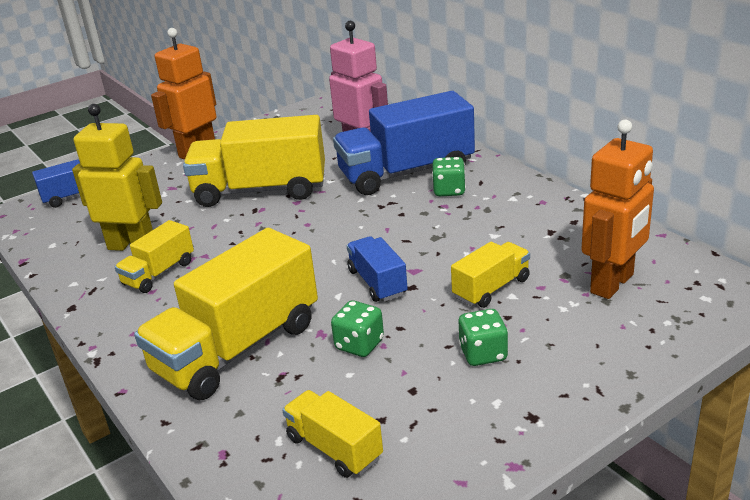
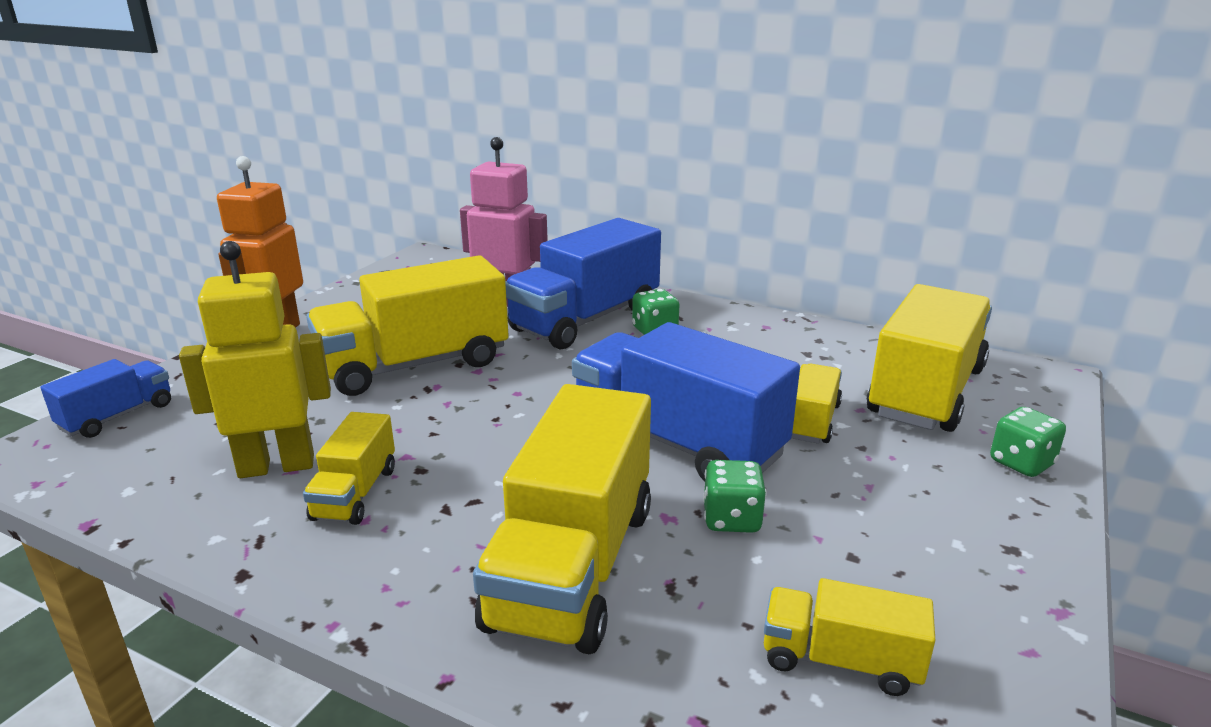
camera: 30 degrees left, 5 degrees down
(377, 283) = (676, 442): blue truck -> blue truck, size x1.98
(483, 354) = (883, 493): green dice -> green dice (1021, 463)
(612, 284) = (925, 392): orange robot -> yellow truck

